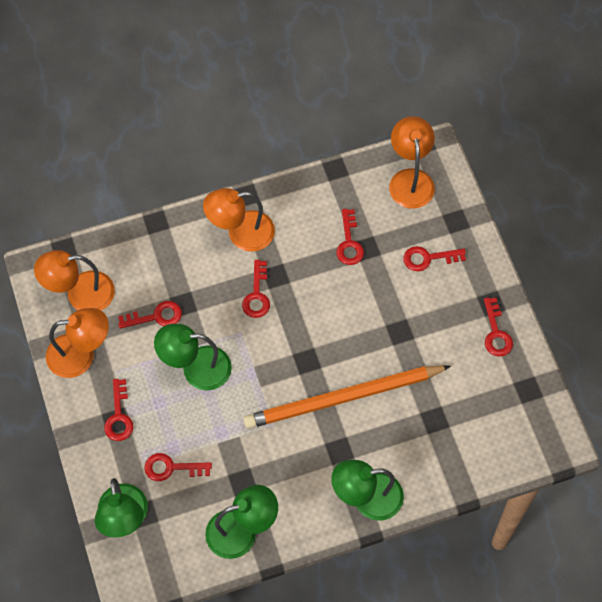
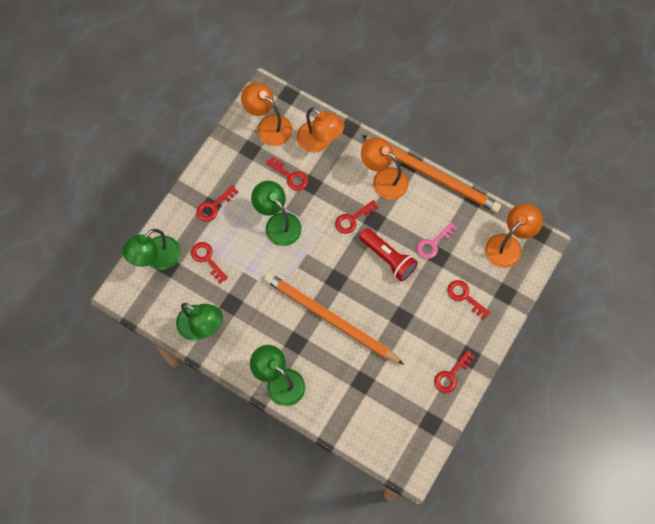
camera: 50 degrees right, 5 degrees up
(81, 355) = (233, 156): orange lamp -> orange lamp (319, 142)
(278, 187) = (432, 175): none -> orange pencil
(327, 295) = (388, 258): none -> red flashlight
(349, 243) = (433, 243): red key -> pink key

